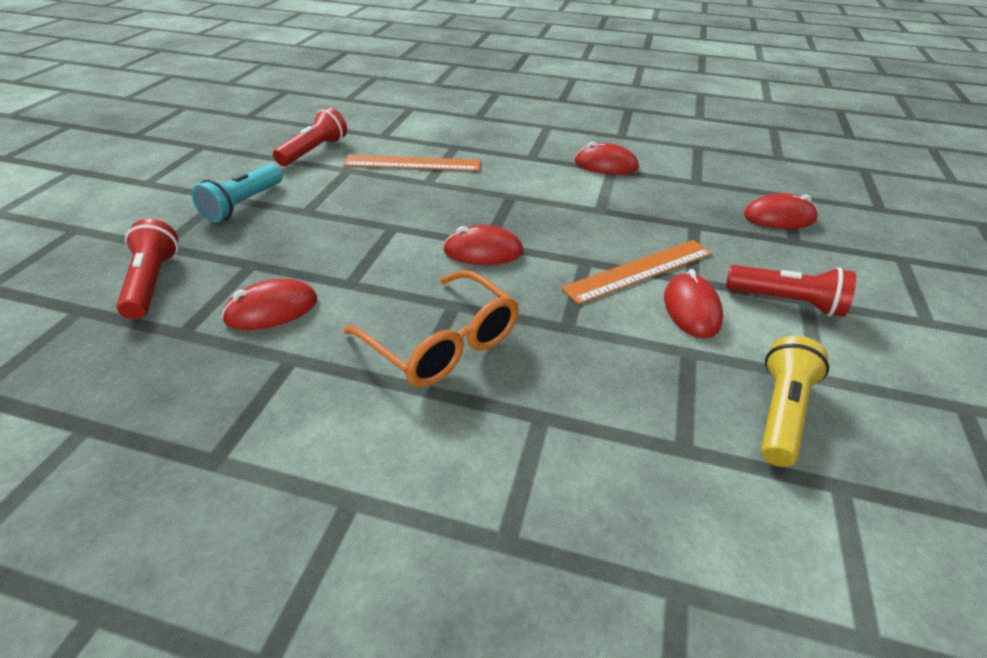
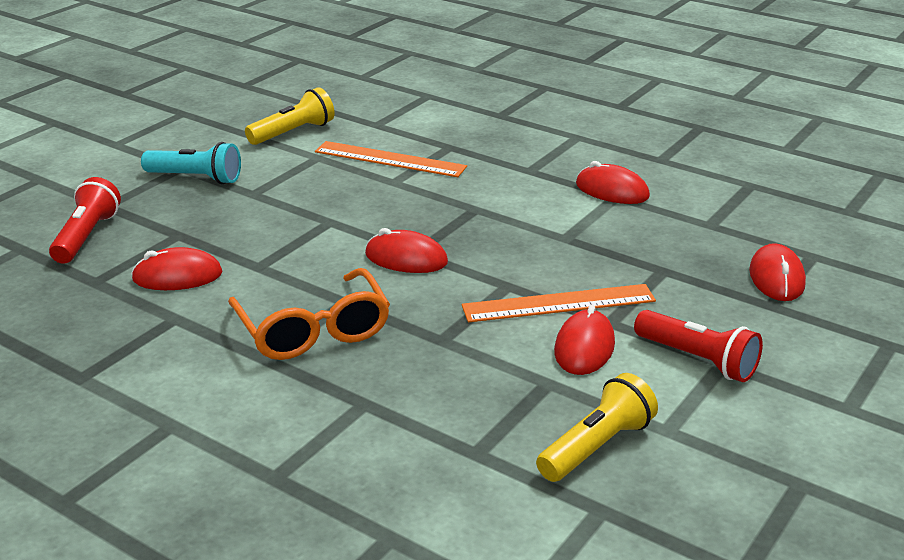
camera: 20 degrees right, 10 degrees down
(243, 204) = (196, 178): turquoise flashlight -> turquoise flashlight turned 120 degrees counterclockwise
(314, 151) = (293, 132): red flashlight -> yellow flashlight
(779, 217) = (776, 278): red mouse -> red mouse turned 75 degrees clockwise

